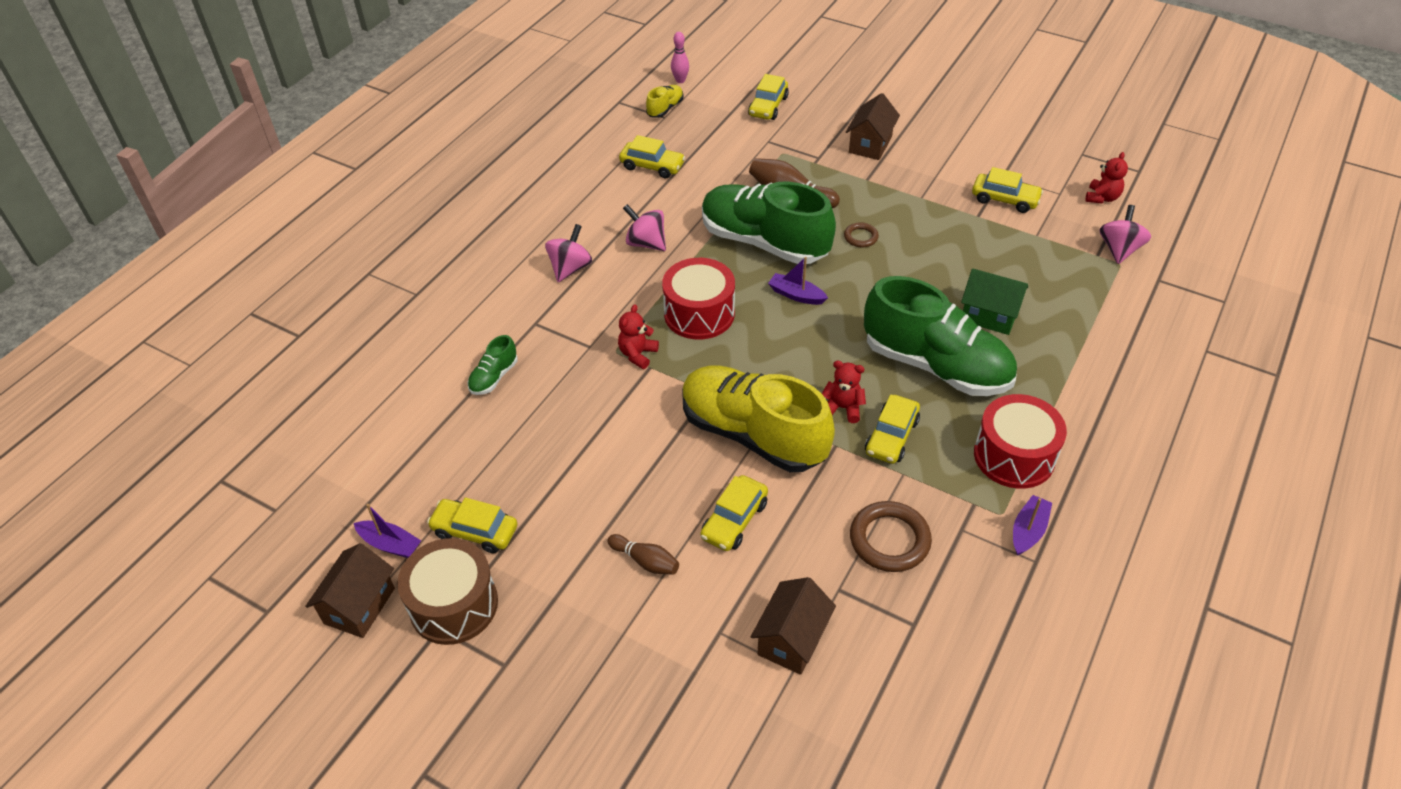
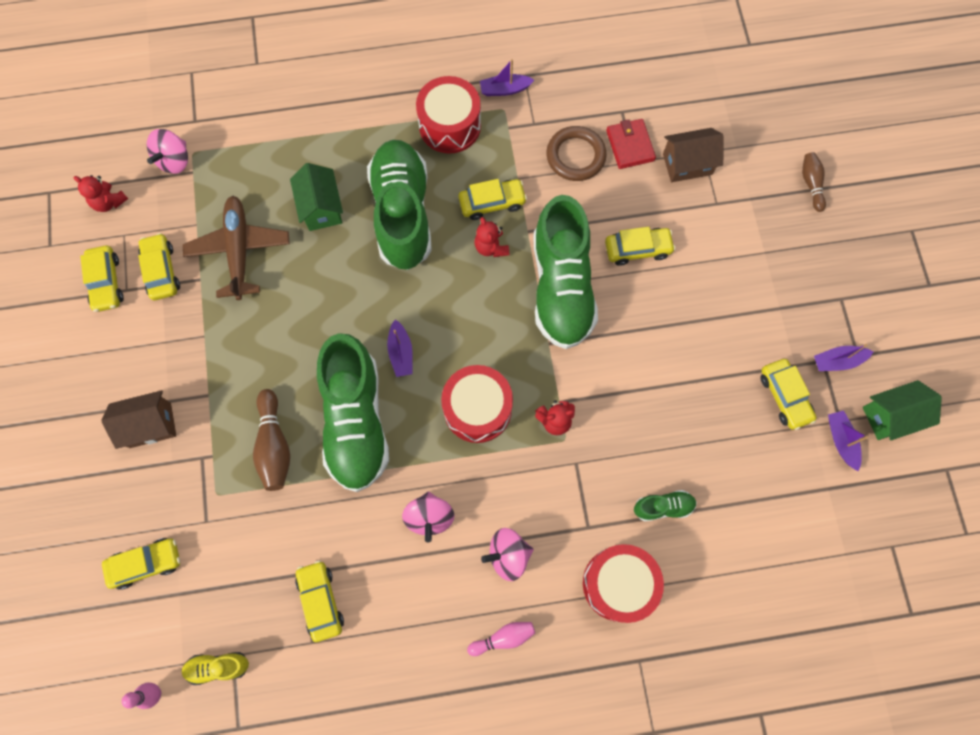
camera: 130 degrees left, 25 degrees up
(359, 606) = (890, 416): brown house -> green house
(454, 605) = (837, 361): brown drum -> purple boat
(476, 315) = (618, 584): none -> red drum
(521, 235) = (503, 638): none -> pink bowling pin
(645, 561) = (710, 277): brown bowling pin -> brown bowling pin (811, 184)
(753, 434) = (561, 287): yellow shoe -> green shoe
(860, 237) = (293, 350): brown ring -> none
(862, 600) = (630, 145): none -> red wallet
(987, 248) = (239, 250): none -> brown plane
(1019, 168) = (106, 282): none -> yellow car
(1102, 198) = (109, 202): red teddy bear -> red teddy bear turned 135 degrees counterclockwise
(1119, 249) = (174, 160): pink spinning top -> pink spinning top turned 45 degrees counterclockwise

